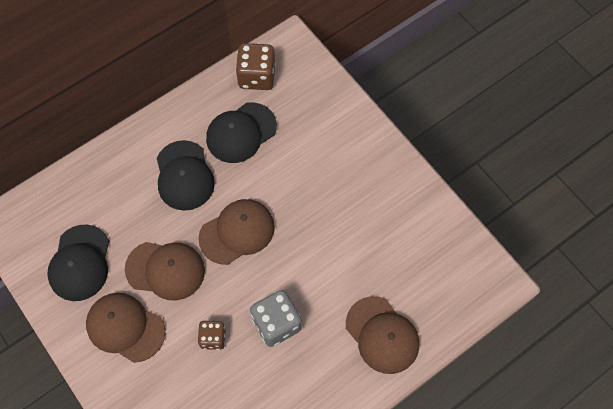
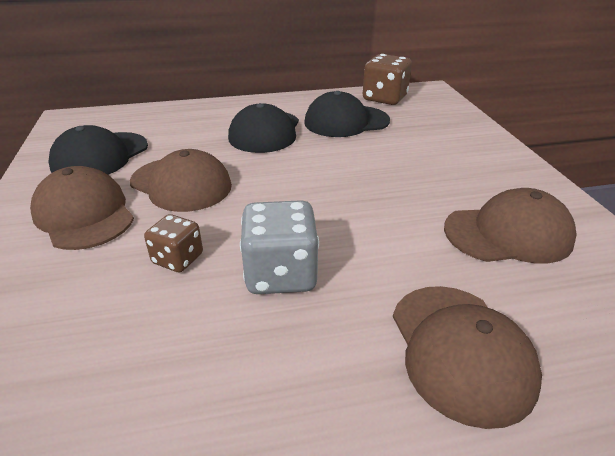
camera: 25 degrees right, 30 degrees down
(237, 232) = (290, 179): brown cap -> brown cap (508, 233)

